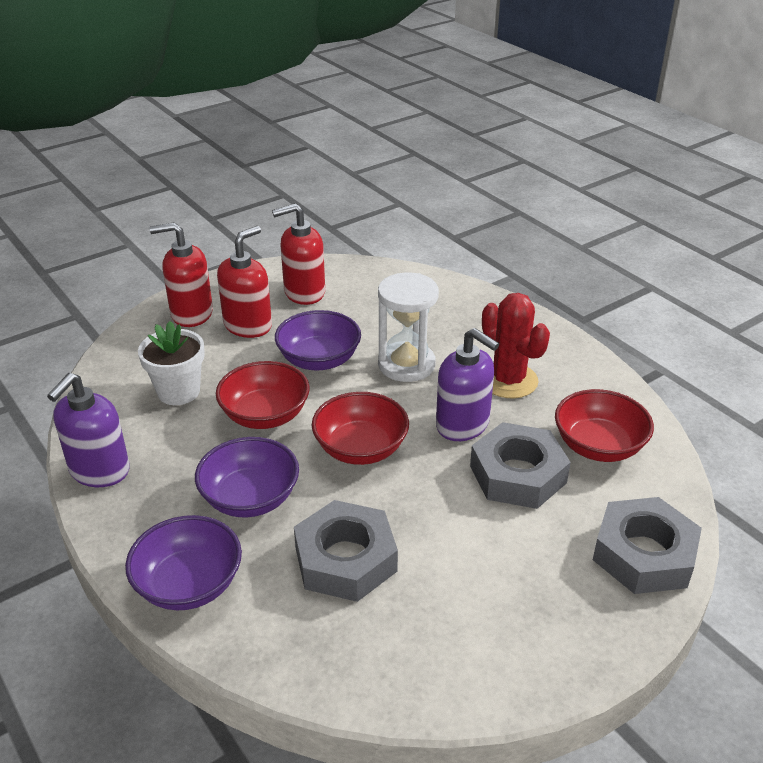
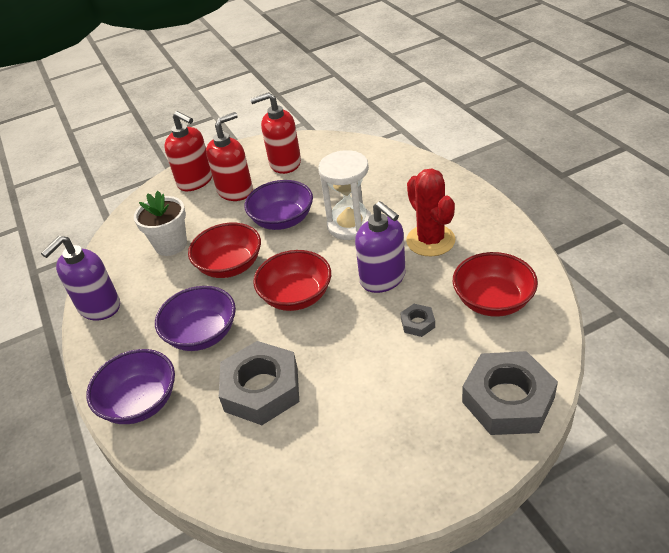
camera: 15 degrees right, 5 degrees up
(191, 314) = (195, 181): red soap dispenser -> red soap dispenser turned 150 degrees counterclockwise
(518, 474) = (418, 323): grey nut -> grey nut, size x0.45

